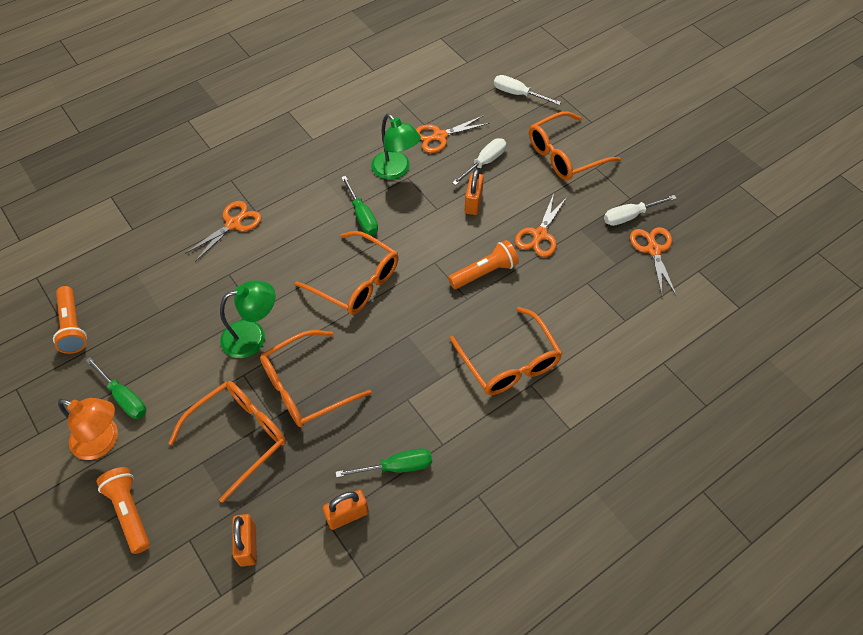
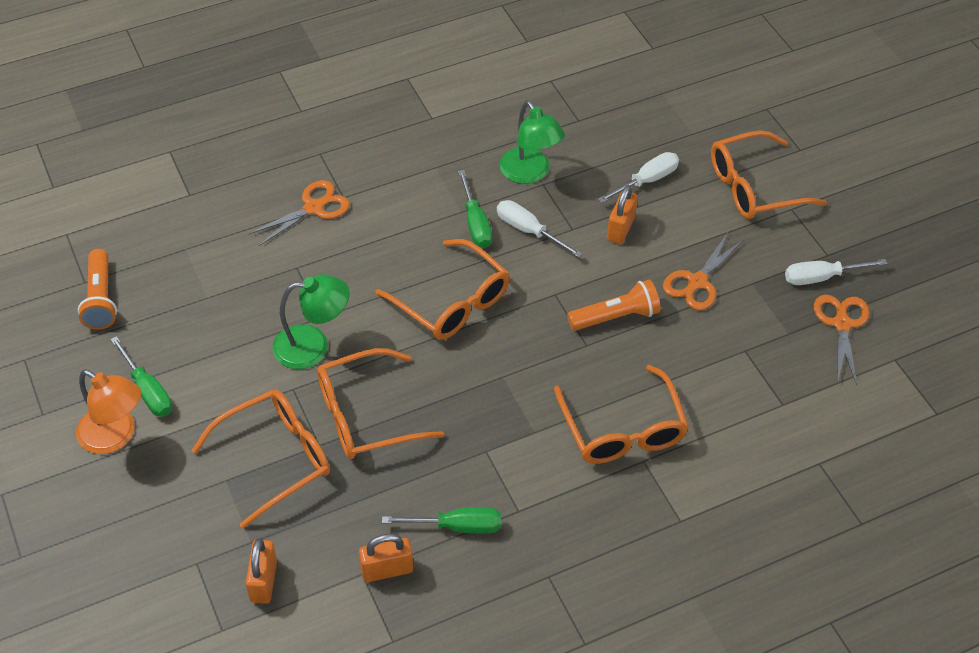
camera: 10 degrees right, 5 degrees down
(130, 512) = (134, 520): orange flashlight -> none
(439, 136) = (595, 138): orange scissors -> none
(518, 94) = (710, 99): white screwdriver -> white screwdriver (528, 231)

